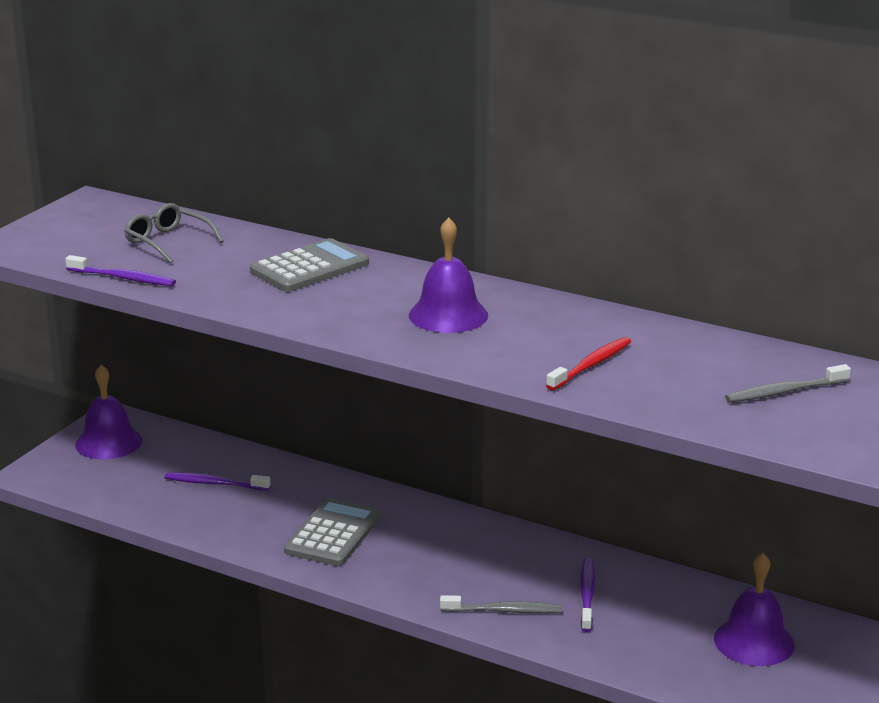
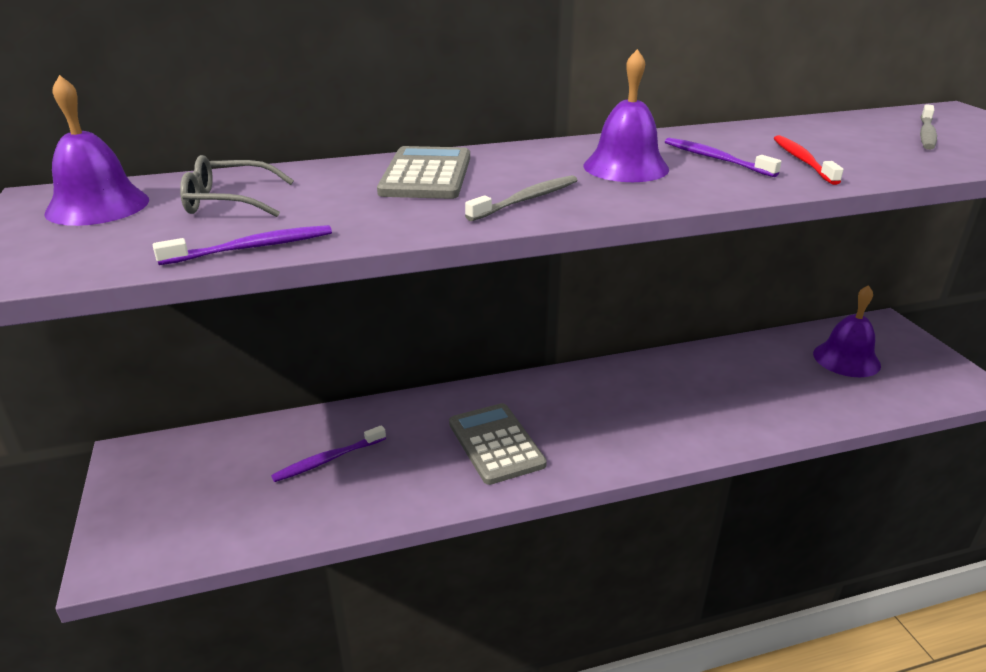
camera: 45 degrees left, 5 degrees up
(108, 442) = (159, 480): purple bell -> purple bell (98, 206)
(504, 611) = (704, 428): grey toothbrush -> grey toothbrush (526, 200)
(587, 594) = (723, 385): purple toothbrush -> purple toothbrush (715, 159)

